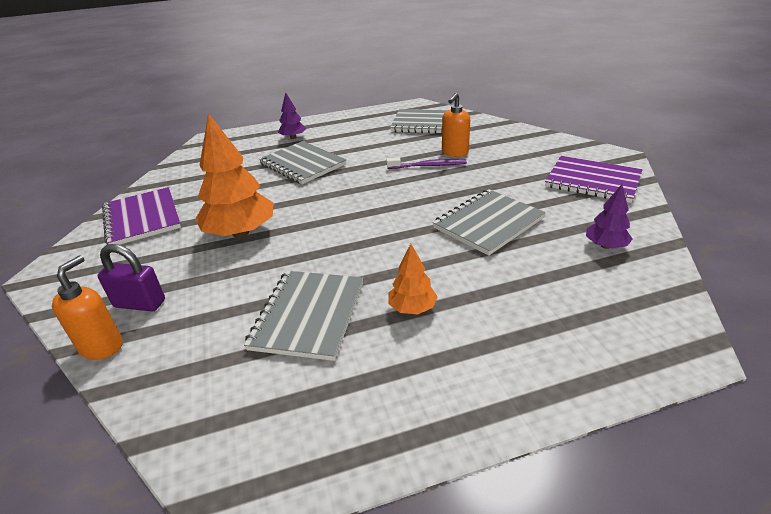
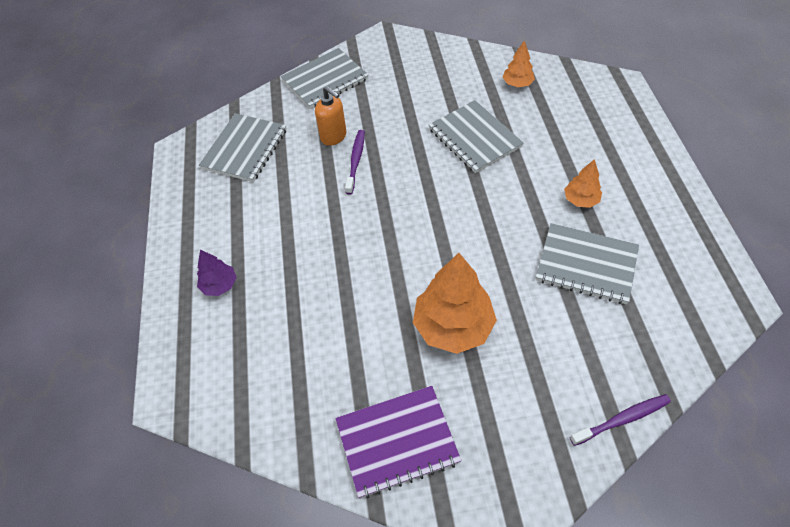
camera: 80 degrees left, 20 degrees up
(102, 346) = (622, 419): orange soap dispenser -> purple toothbrush
(140, 303) = (564, 401): purple padlock -> none
(302, 164) = (308, 273): grey notebook -> grey notebook (325, 80)
(592, 181) = (423, 63): purple notebook -> none
(605, 246) = (517, 84): purple tree -> orange tree

